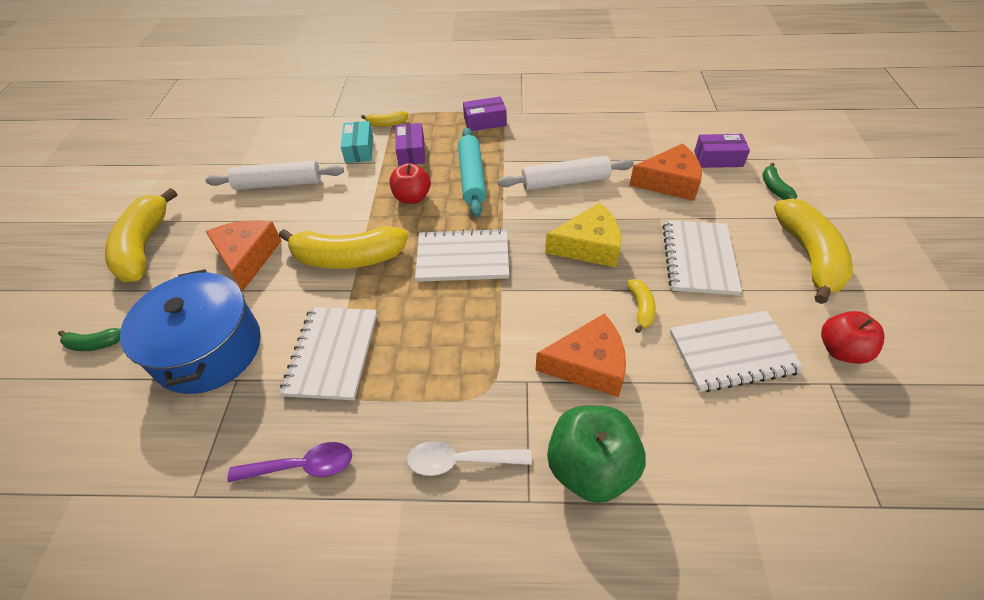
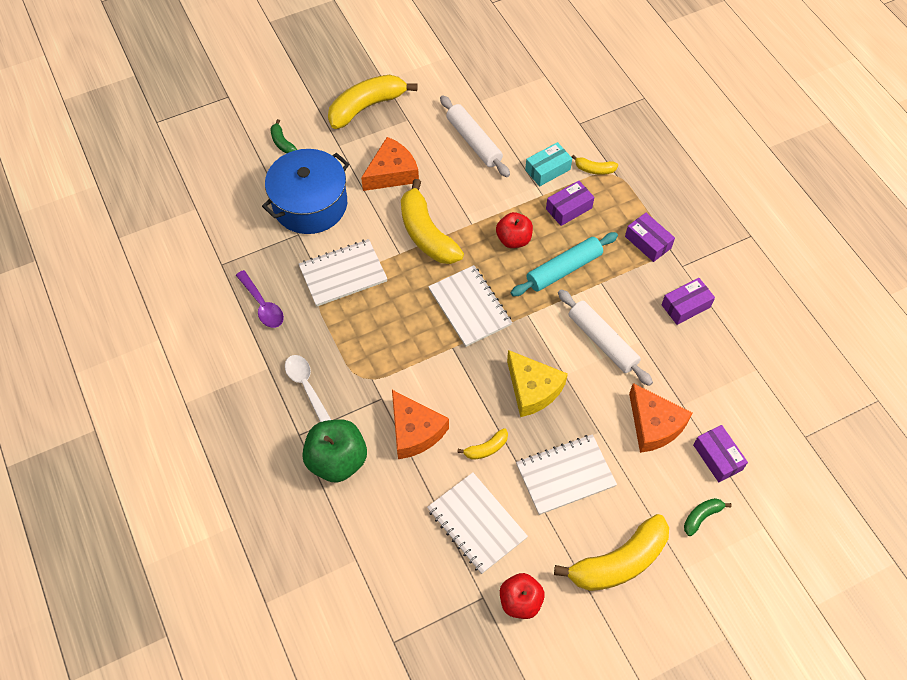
camera: 60 degrees right, 10 degrees up
(387, 124) = (594, 169): yellow banana -> yellow banana turned 45 degrees counterclockwise
(561, 124) = (685, 306): none -> purple box

